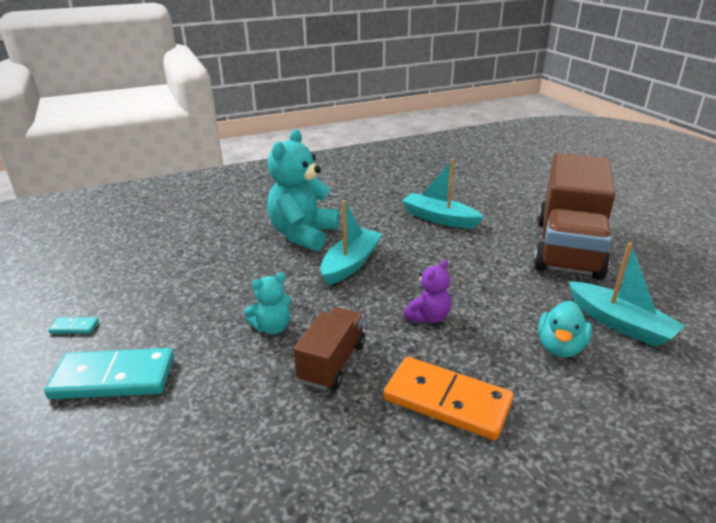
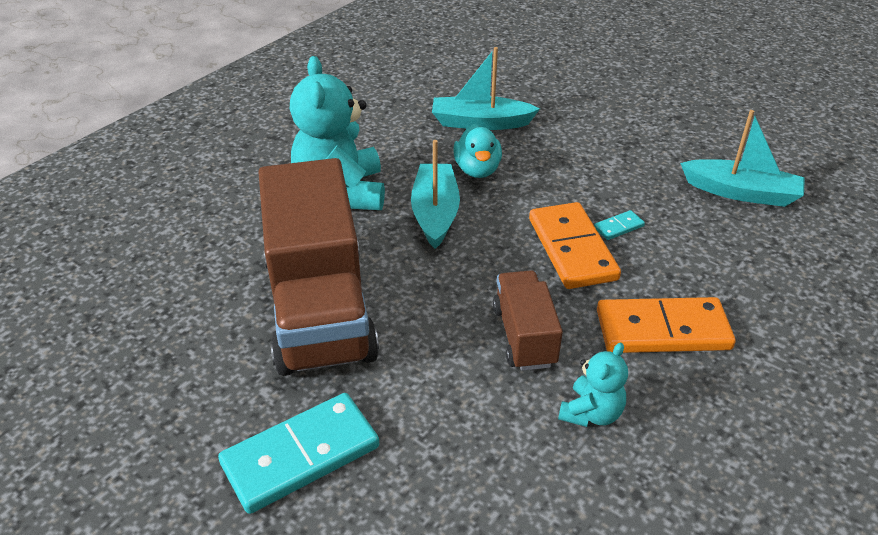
camera: 30 degrees left, 10 degrees up
(74, 327) = (174, 420): turquoise domino -> turquoise domino (618, 227)
(272, 327) = (423, 323): turquoise teddy bear -> turquoise teddy bear (591, 413)
(428, 317) = (572, 249): purple teddy bear -> orange domino
(560, 347) = (712, 236): turquoise duck -> turquoise duck (477, 170)
(567, 248) = (637, 122): brown truck -> brown truck (319, 309)

